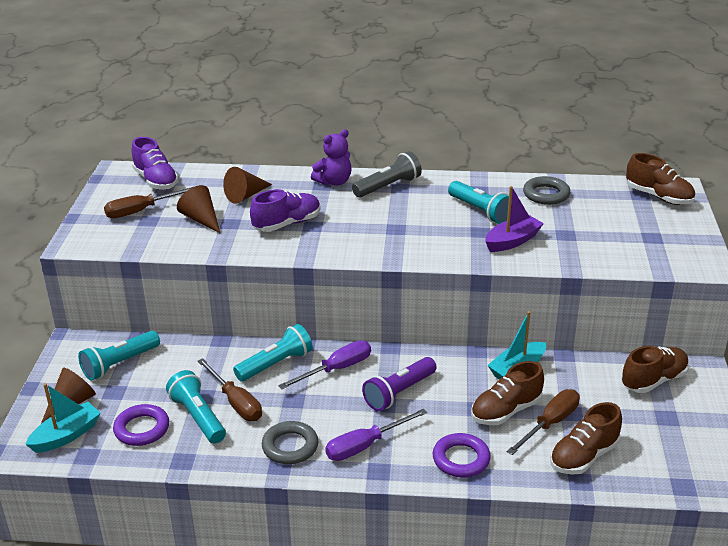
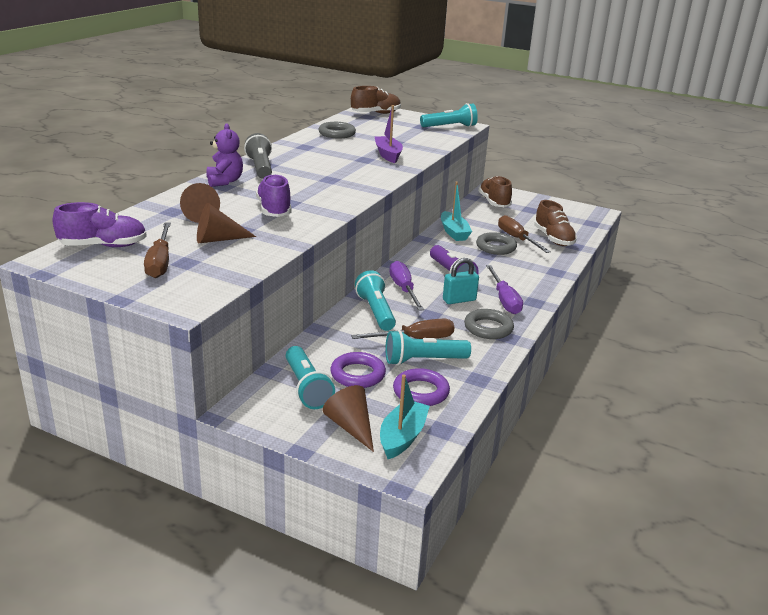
camera: 70 degrees left, 5 degrees down
(66, 435) = (402, 437): turquoise boat -> turquoise boat turned 45 degrees clockwise
(340, 412) = (459, 300): none -> turquoise padlock
(461, 459) = (537, 273): purple ring -> purple ring (357, 374)
(480, 211) = (337, 153): turquoise flashlight -> turquoise flashlight (450, 127)
(506, 411) = (496, 247): brown shoe -> grey ring

